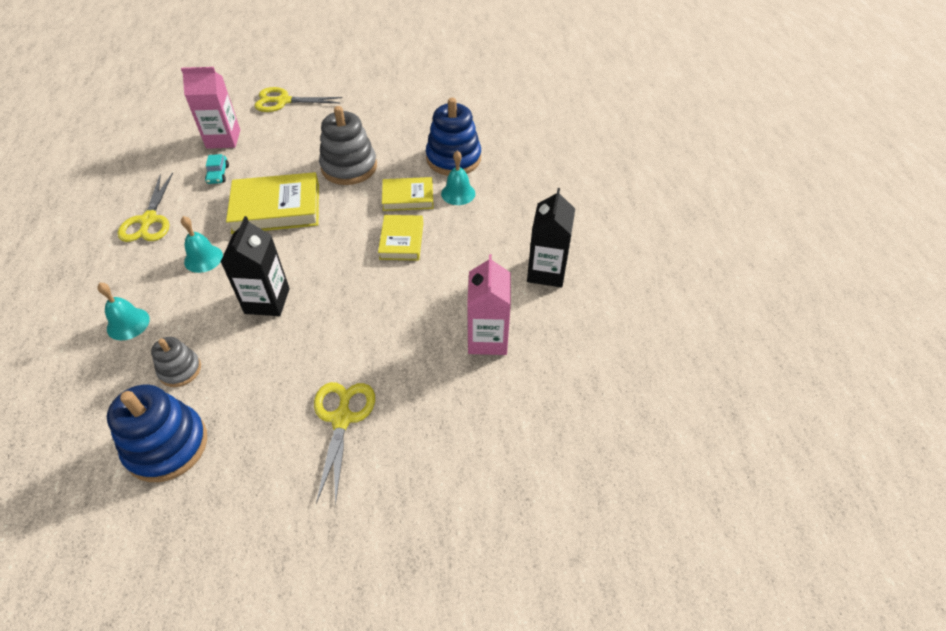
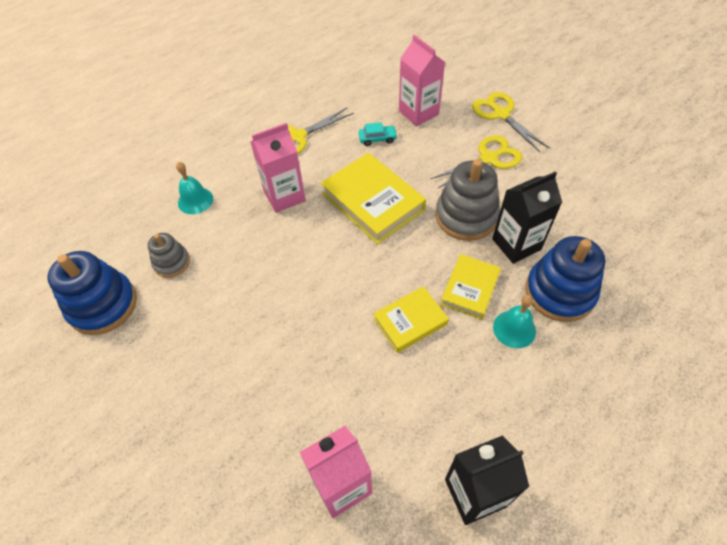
camera: 60 degrees right, 5 degrees up
(203, 258) = (284, 196): turquoise bell -> pink carton
(218, 174) = (377, 139): turquoise car -> turquoise car turned 150 degrees counterclockwise
(267, 301) = (270, 268): black carton -> black carton (516, 244)
(342, 418) = (182, 411): yellow scissors -> yellow scissors (488, 159)
(408, 197) = (470, 289): yellow book -> yellow book turned 60 degrees clockwise

